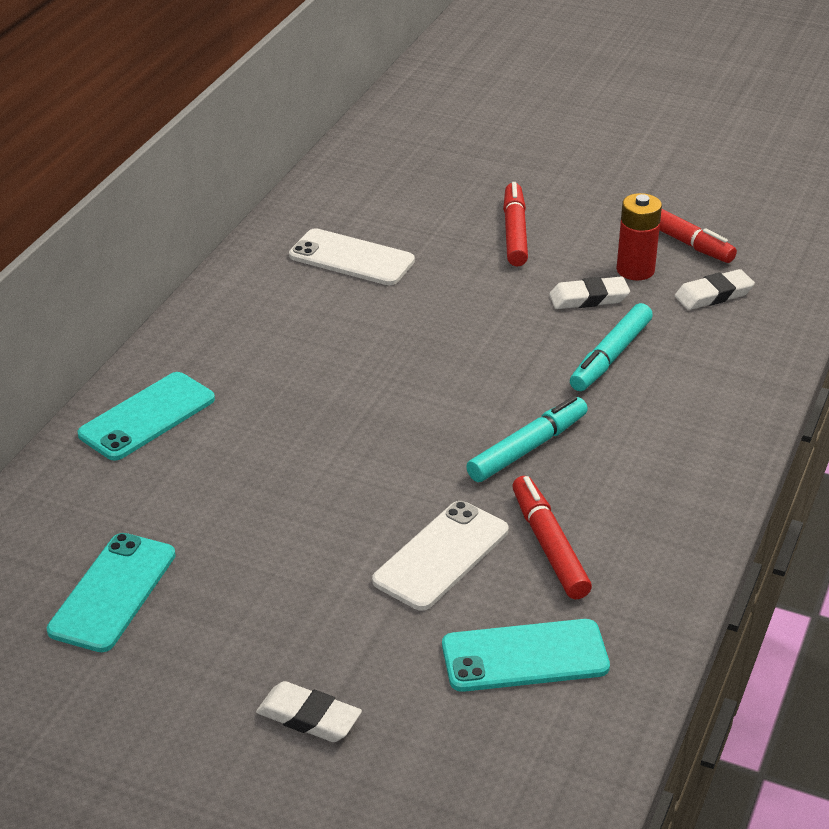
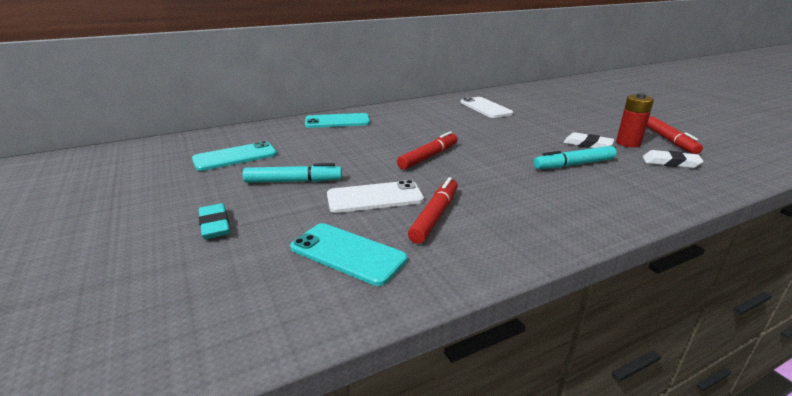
camera: 40 degrees right, 10 degrees down
(309, 717) = (215, 225): white eraser -> turquoise eraser
(514, 232) = (574, 118): red marker -> red marker (428, 157)
(527, 448) = (479, 179): turquoise marker -> turquoise marker (293, 181)

